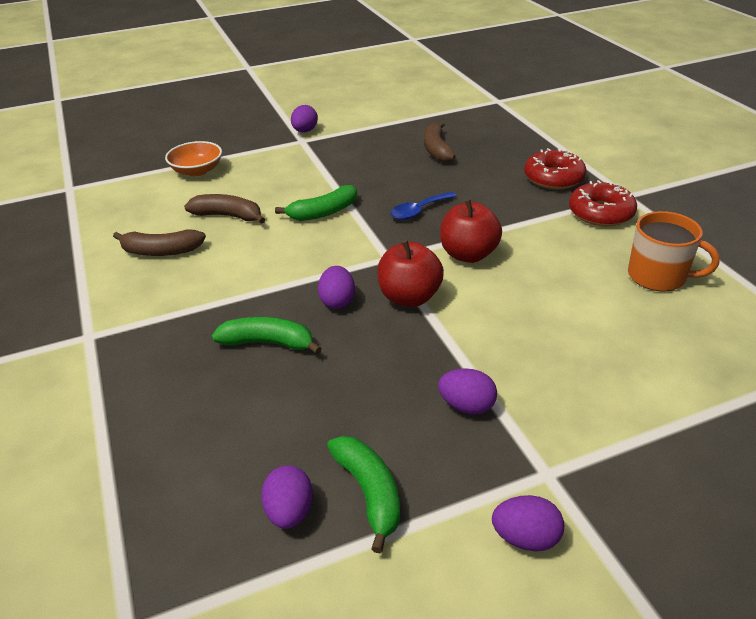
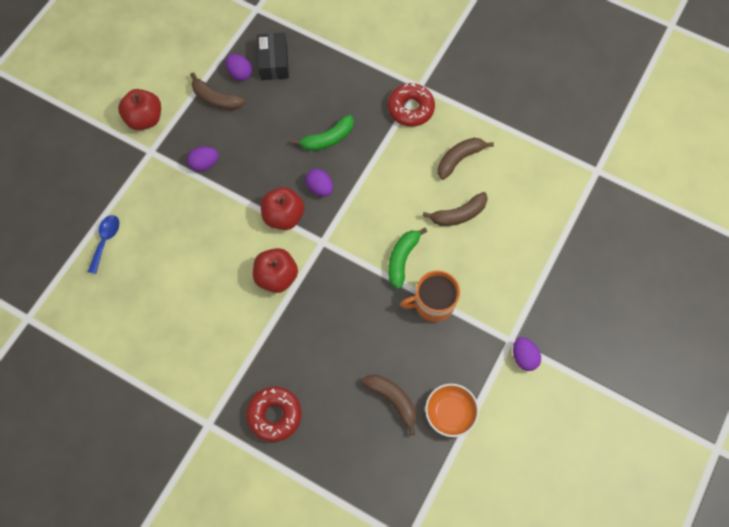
camera: 140 degrees right, 30 degrees up
(197, 170) = (539, 246): orange bowl -> orange bowl (450, 413)
(218, 493) = (274, 62): none -> black box
(369, 492) = (216, 99): green banana -> brown banana
(418, 211) = (341, 303): blue spoon -> blue spoon (105, 240)
(525, 538) = (145, 119): purple egg -> red apple
(600, 213) = (217, 385): red donut -> red donut (410, 108)
(658, 276) = (151, 330): orange mug -> orange mug (433, 304)

